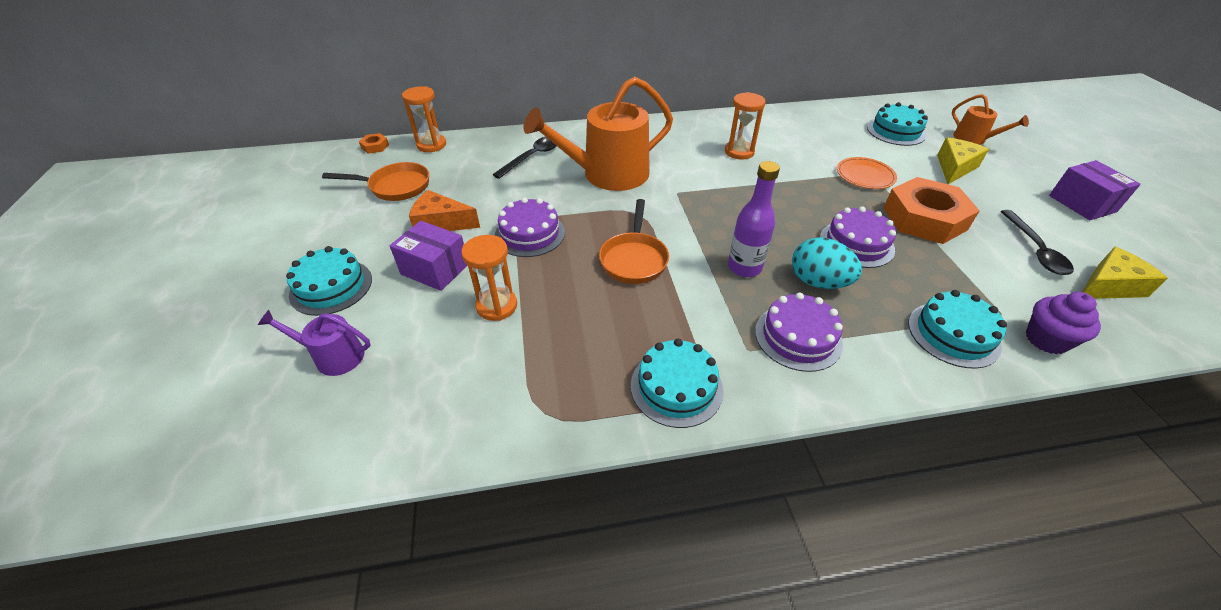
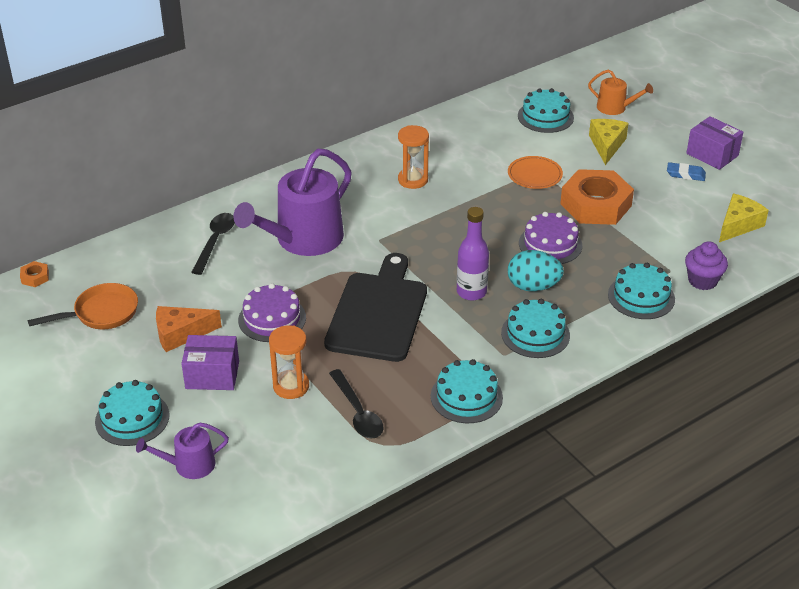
camera: 25 degrees left, 5 degrees down
(431, 145) = (96, 258): orange hourglass -> none
(608, 174) = (303, 239): orange watering can -> purple watering can
(634, 259) = (378, 313): orange pan -> black cutting board
(798, 337) = (535, 334): purple cake -> turquoise cake
(1035, 250) = (684, 209): black spoon -> black spoon (358, 412)
(1044, 215) = (685, 174): none -> blue eraser

